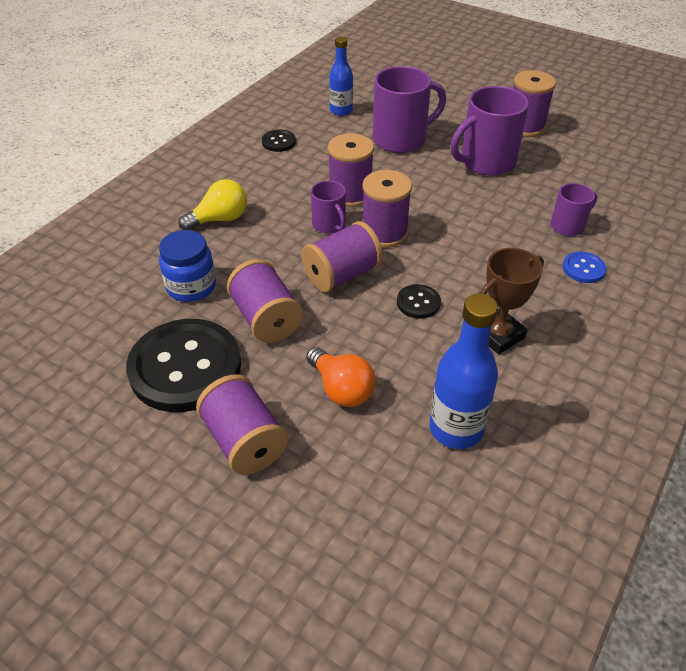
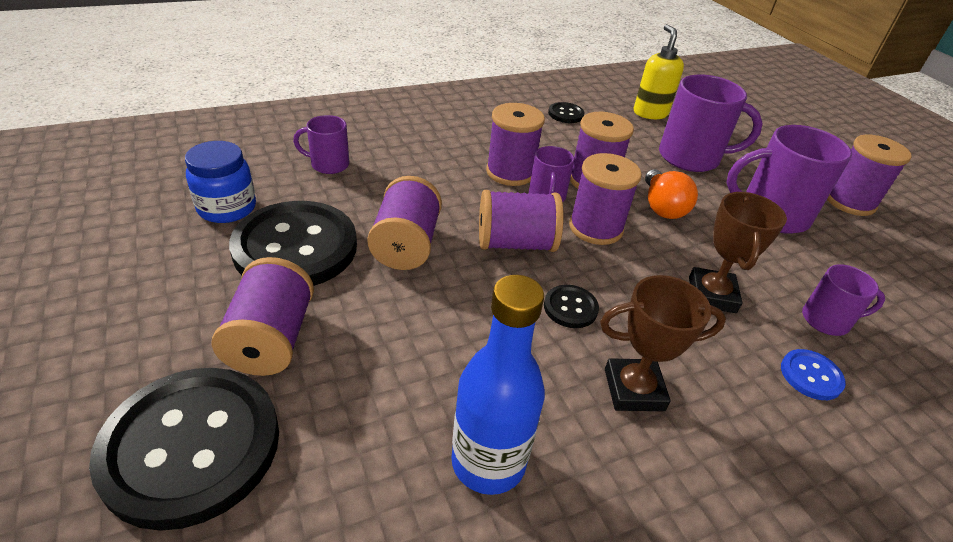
camera: 30 degrees right, 5 degrees down
(133, 285) = (328, 164): none -> purple mug
(191, 287) = (372, 188): blue jar -> blue jar (227, 208)
(220, 219) = (452, 149): yellow light bulb -> none
(270, 537) = (191, 446): none -> black button
(284, 217) = (510, 172): none -> purple spool
(341, 111) = (650, 113): blue bottle -> yellow soap dispenser
(341, 389) = (409, 345): orange light bulb -> orange light bulb (662, 207)
(494, 244) = (712, 295): none -> brown trophy

